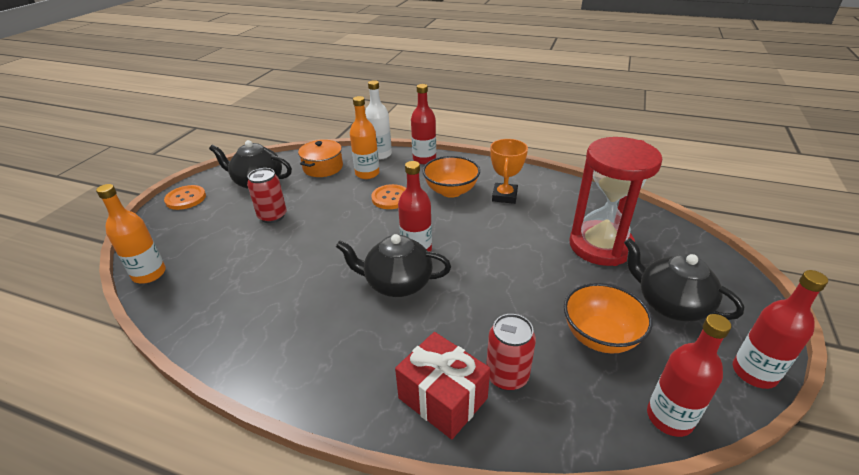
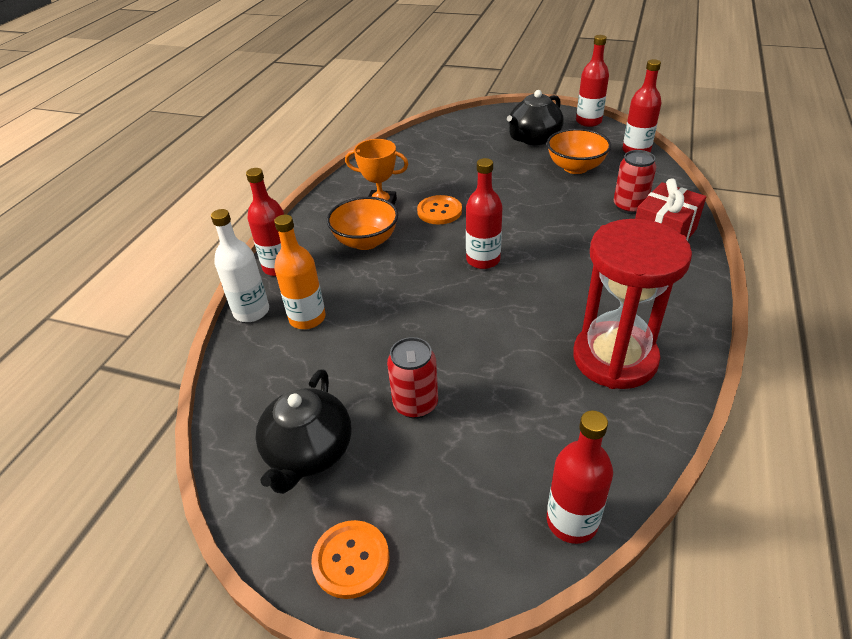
camera: 90 degrees left, 5 degrees up
(149, 274) = (572, 521): orange bottle -> red bottle
(323, 167) = (276, 372): orange pot -> none
(391, 198) = (376, 289): orange button -> orange button (439, 211)
(397, 283) = (539, 268): black teapot -> none
(600, 246) = (466, 159): red hourglass -> red hourglass (614, 358)

